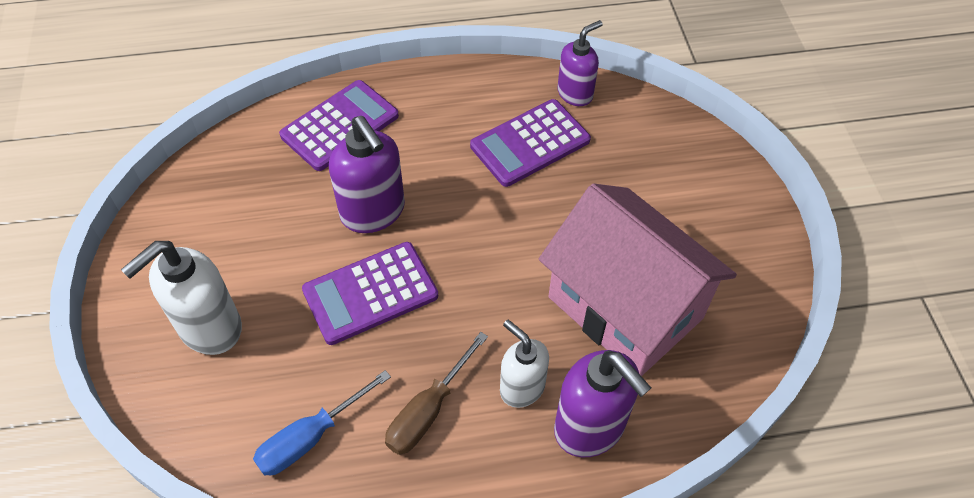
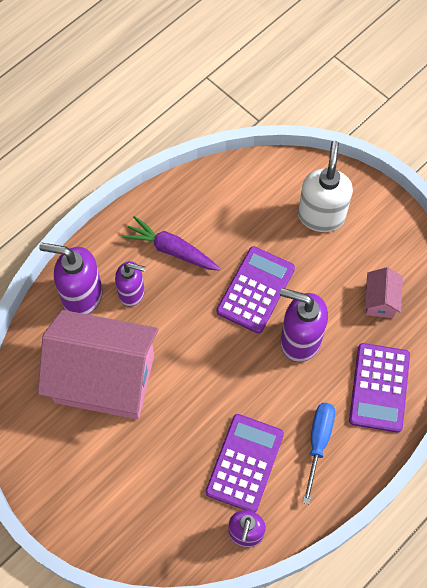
camera: 145 degrees right, 10 degrees up
(251, 197) = (380, 300): none -> pink house
(310, 437) = (218, 201): blue screwdriver -> blue screwdriver (318, 442)
(428, 410) = (171, 250): brown screwdriver -> purple carrot
(521, 387) = (132, 293): white soap dispenser -> purple soap dispenser

